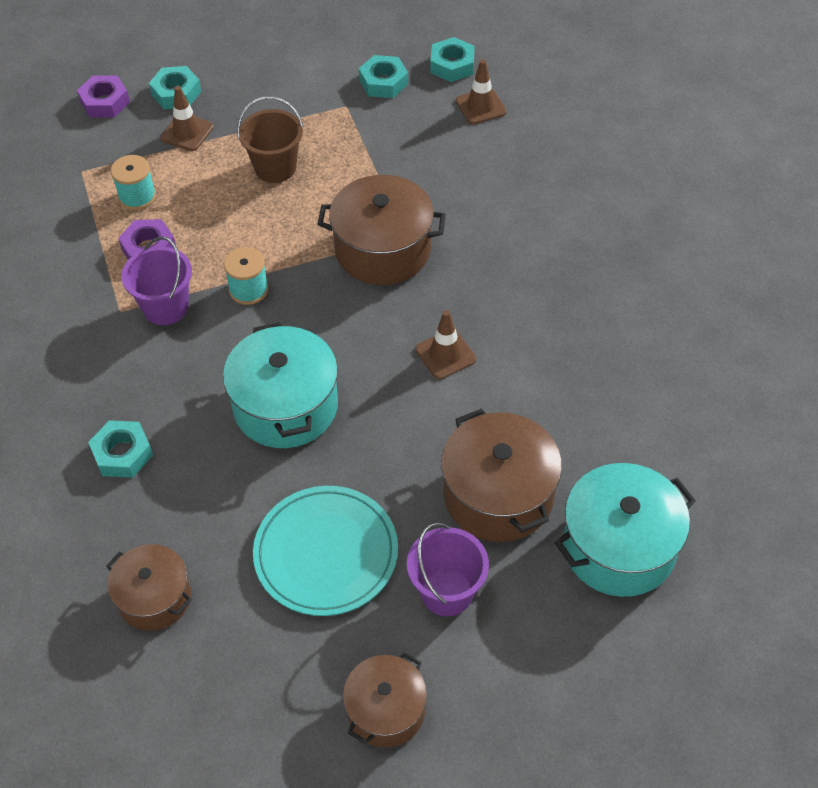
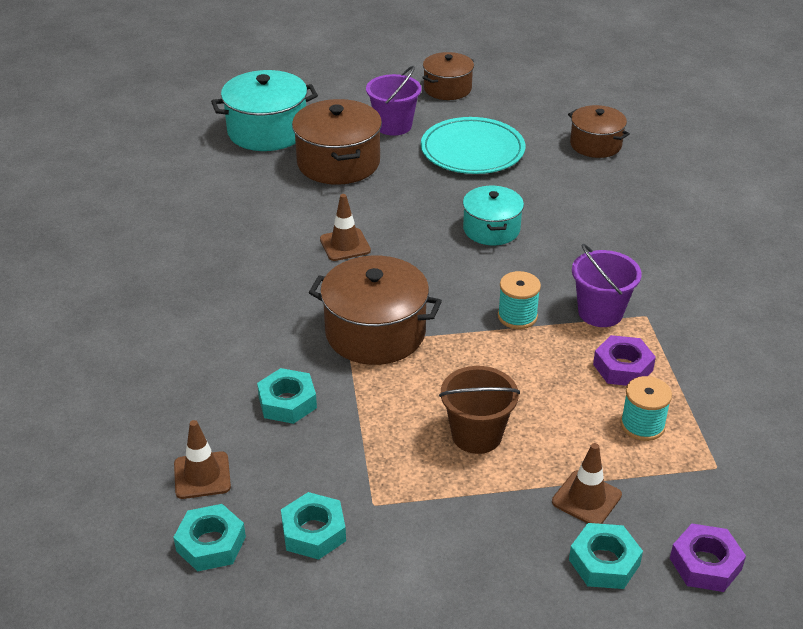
camera: 170 degrees left, 15 degrees down
(122, 454) = (629, 217): turquoise nut -> turquoise nut (287, 402)
(285, 406) = (491, 229): turquoise pot -> turquoise pot, size x0.64

